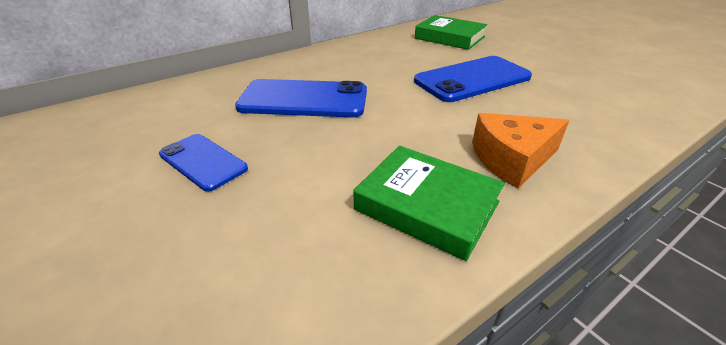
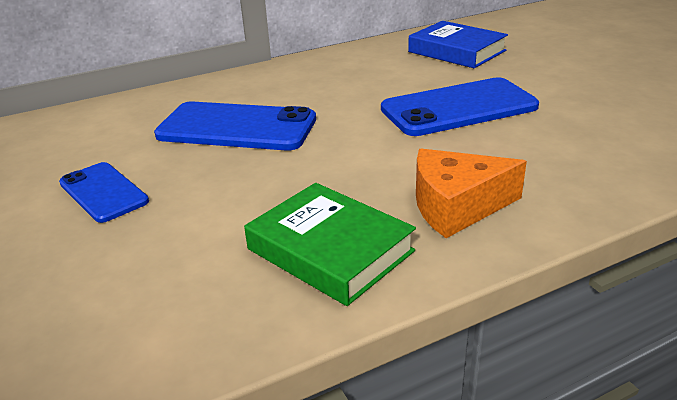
camera: 10 degrees right, 5 degrees down
(449, 37) = (456, 51): green book -> blue book

